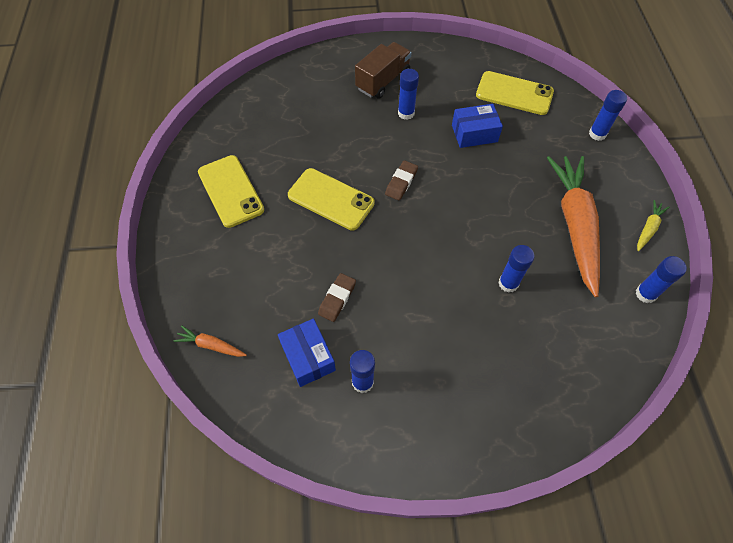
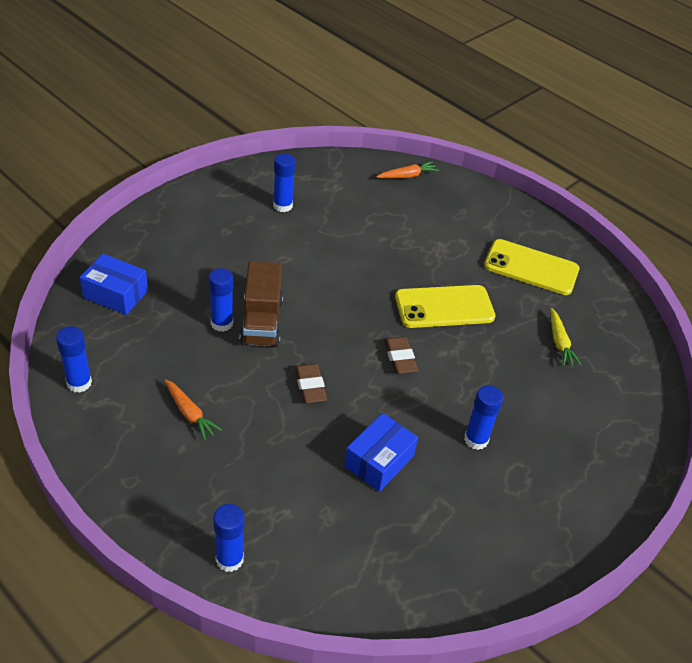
camera: 135 degrees right, 15 degrees down
(308, 357) = (335, 200): blue box -> blue box (116, 294)
(337, 299) = (354, 241): brown eraser -> brown eraser (310, 386)
(383, 81) = (546, 467): brown truck -> brown truck (261, 322)
(514, 93) = (381, 556): yellow phone -> none
(574, 225) = (190, 413): orange carrot -> orange carrot, size x0.41
(648, 228) = (103, 457): yellow carrot -> yellow carrot (559, 342)

